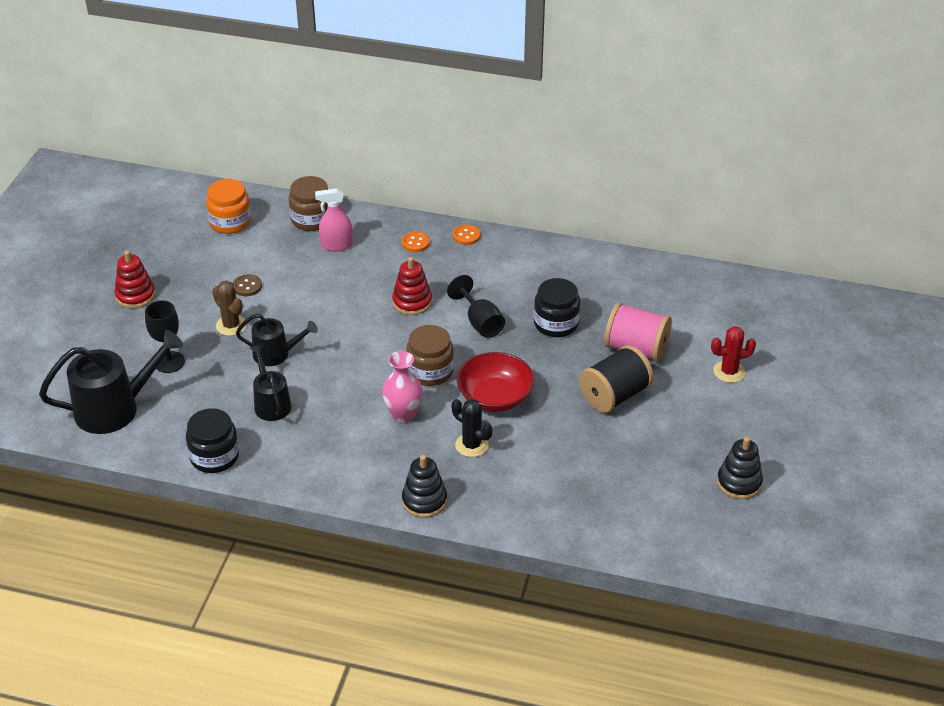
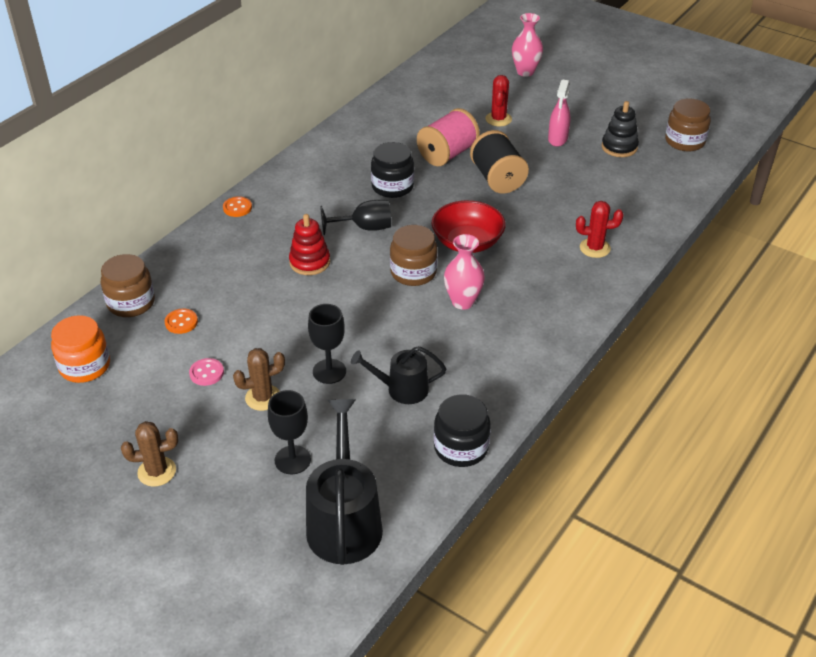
camera: 70 degrees left, 0 degrees up
(135, 295) = (157, 472): red stacking toy -> brown cactus
(247, 286) = (206, 373): brown button -> pink button
(276, 354) = (329, 371): black watering can -> black goblet
(336, 245) = (188, 294): pink spray bottle -> pink spray bottle (557, 139)
(415, 243) = (224, 241): orange button -> orange button (181, 322)
(424, 501) = (579, 313): black stacking toy -> none
(471, 445) = (521, 269): black cactus -> none
(535, 494) = (595, 248): none -> red cactus
(791, 540) = (684, 141): none -> brown jar
(846, 372) = (525, 72): none -> pink vase

